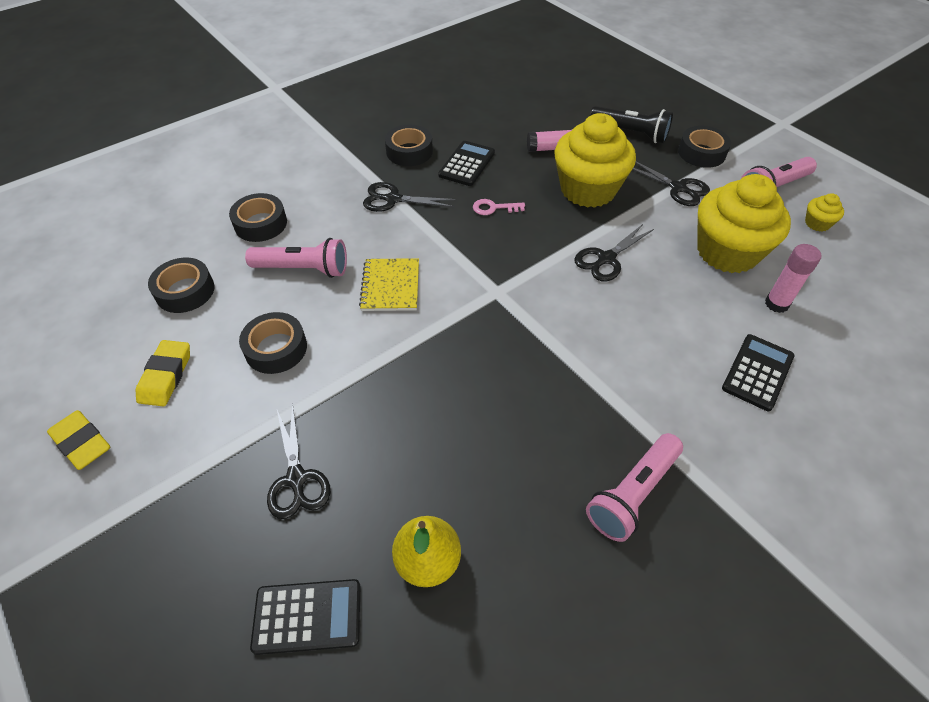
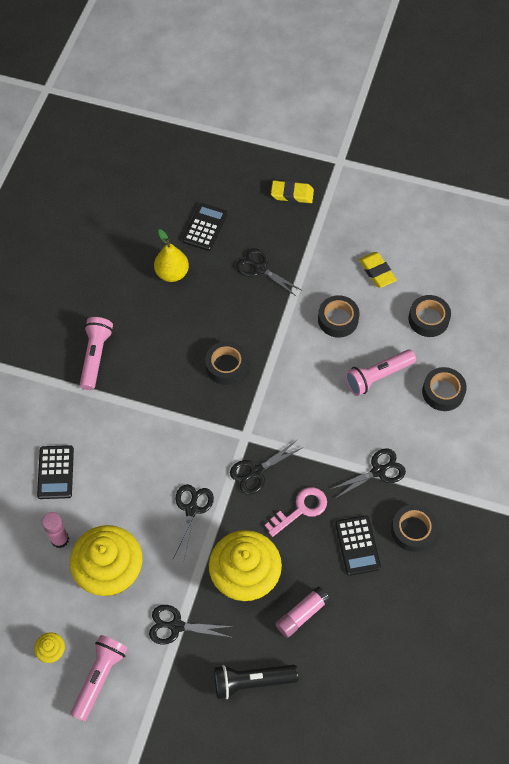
camera: 145 degrees right, 10 degrees up
(82, 443) = (376, 223): yellow eraser -> yellow eraser (292, 194)
(307, 616) = (205, 227): black calculator -> black calculator turned 150 degrees clockwise
(390, 286) = (313, 398): yellow notebook -> none
(494, 208) = (301, 509): pink key -> pink key, size x1.52
(512, 255) = (256, 471): none -> black scissors
(701, 153) = (177, 692): black tape -> black tape (226, 366)

